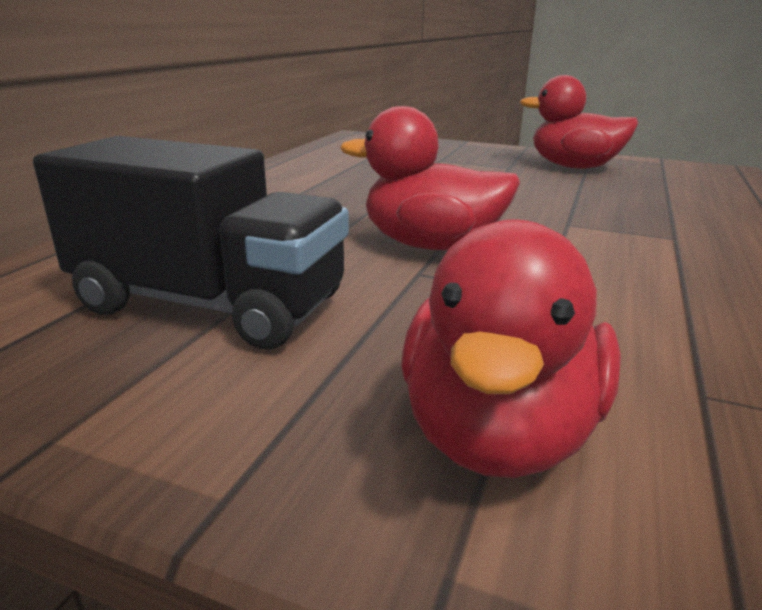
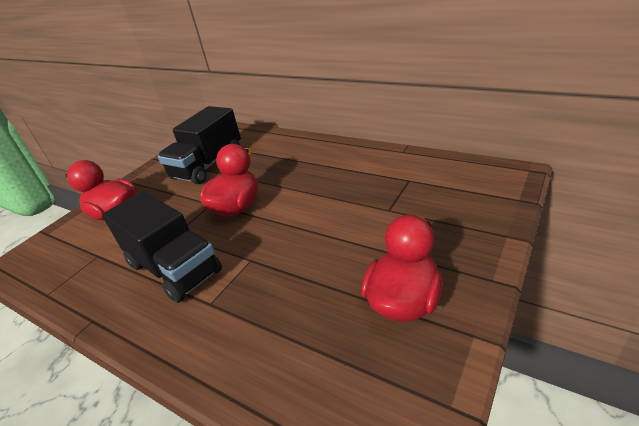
camera: 105 degrees right, 10 degrees up
(639, 273) = (174, 268): none -> black truck

